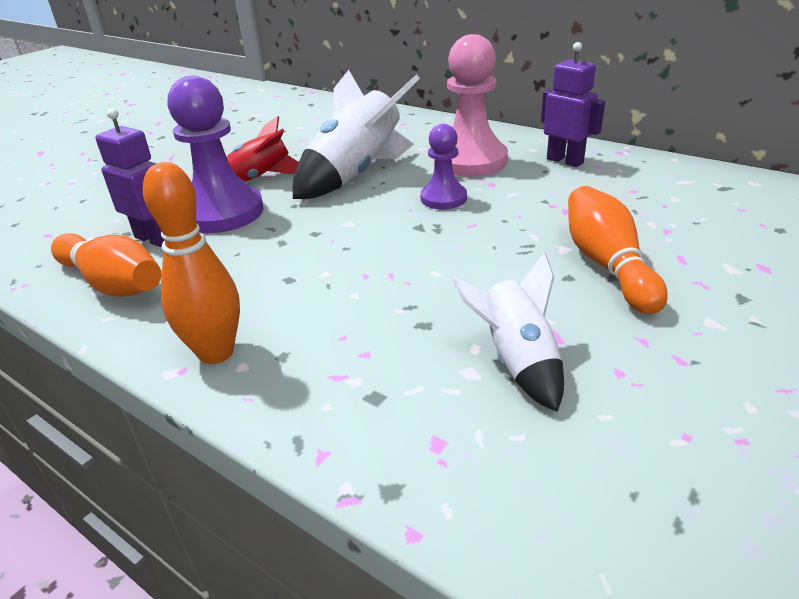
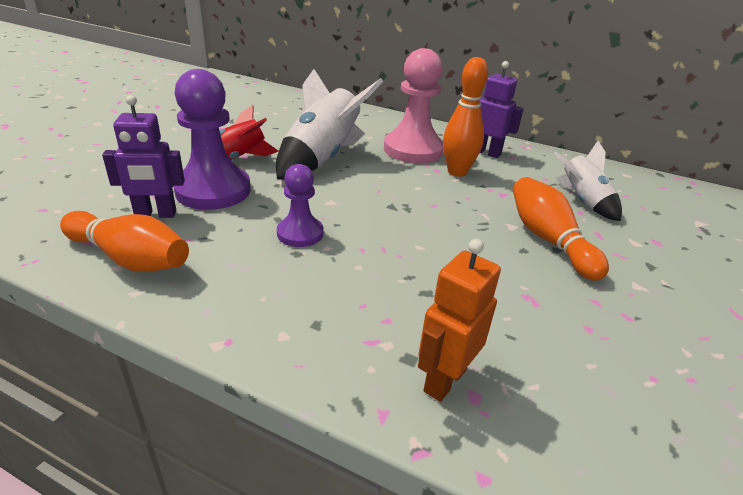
camera: 15 degrees left, 0 degrees up
(154, 239) = (155, 214): purple robot -> purple robot turned 150 degrees clockwise
(216, 353) = (255, 324): orange bowling pin -> orange bowling pin (457, 172)
(407, 422) = (444, 380): none -> orange robot
(443, 198) = (403, 182): purple pawn -> purple pawn (300, 233)
(517, 361) = (511, 322): white rocket -> white rocket (582, 201)

